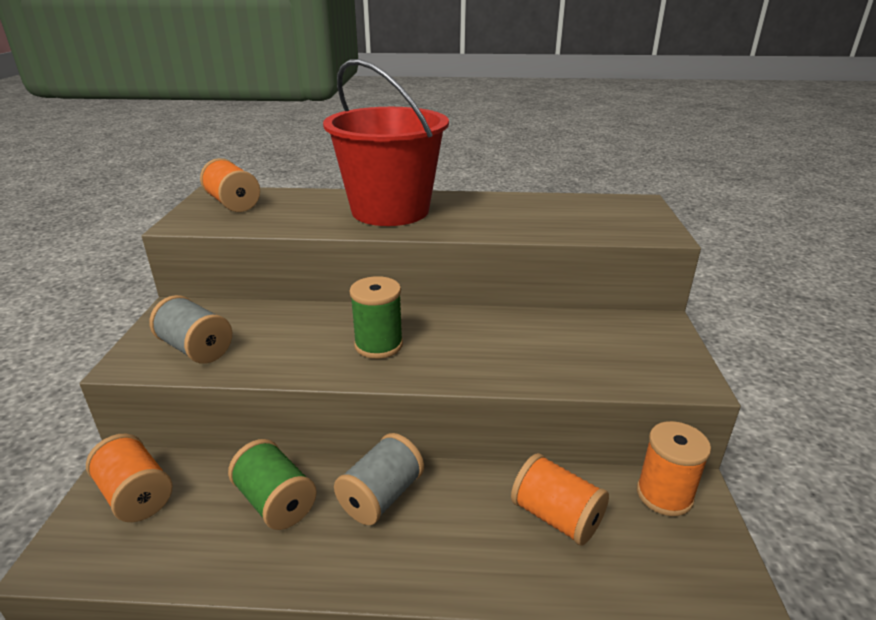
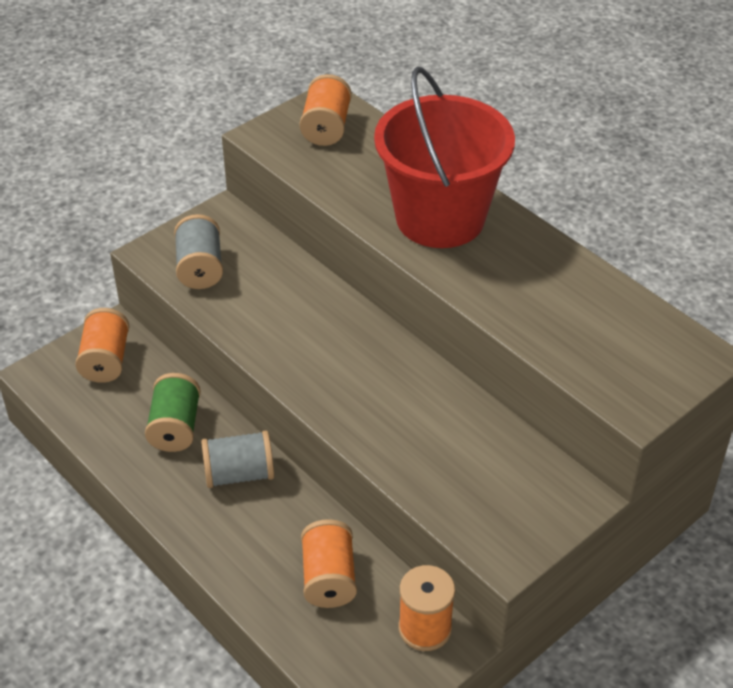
camera: 45 degrees right, 15 degrees up
(378, 345) = (322, 352): green spool -> none

